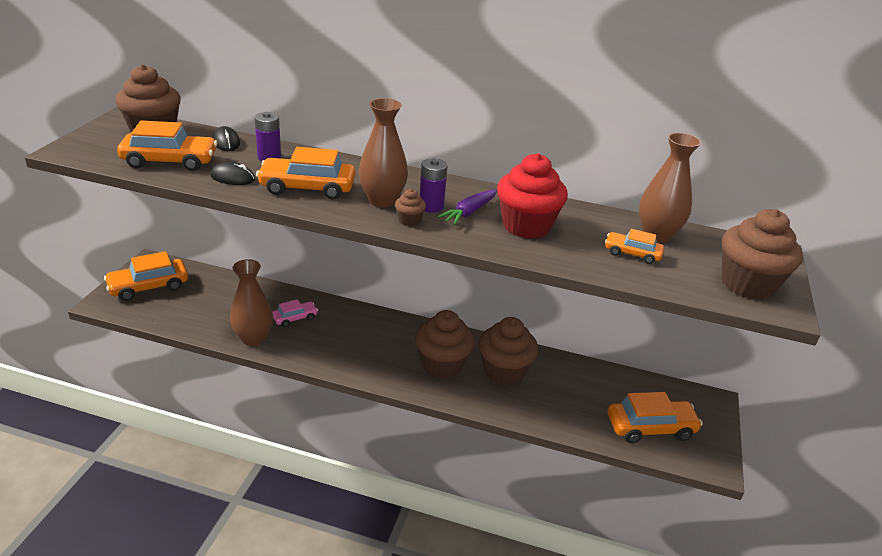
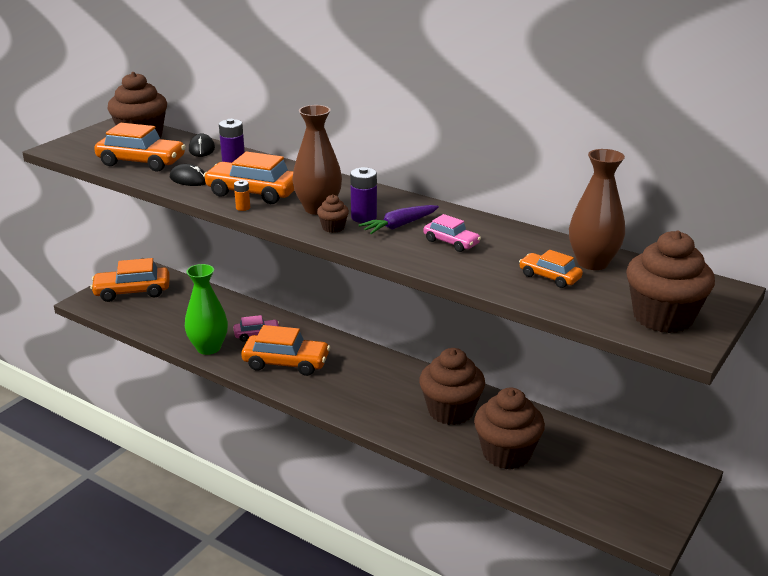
camera: 20 degrees right, 5 degrees down
(253, 338) = (208, 348): brown vase -> green vase
(307, 206) = (243, 208): none -> orange battery
(442, 365) = (386, 396): brown cupcake -> brown cupcake (506, 453)
(526, 226) = (451, 242): red cupcake -> pink car
(650, 427) = (591, 488): orange car -> orange car (286, 363)

